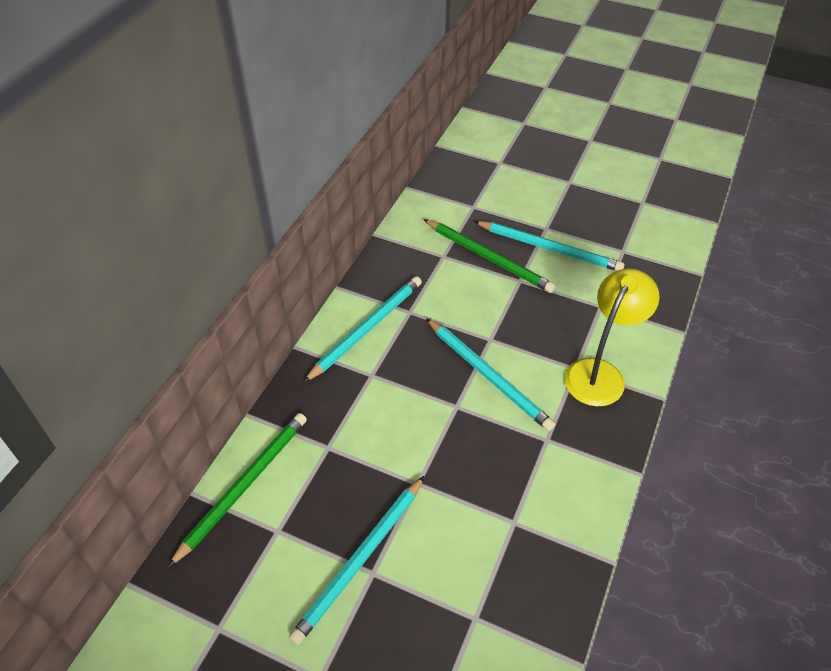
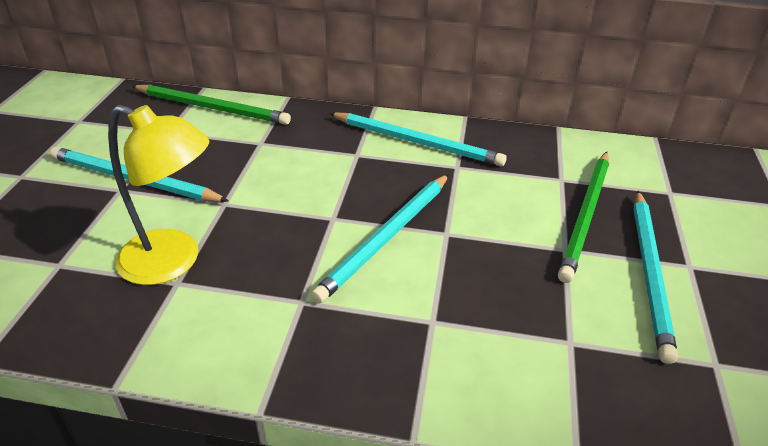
camera: 75 degrees right, 10 degrees down
(600, 373) = (434, 349): yellow lamp -> yellow lamp (173, 262)

